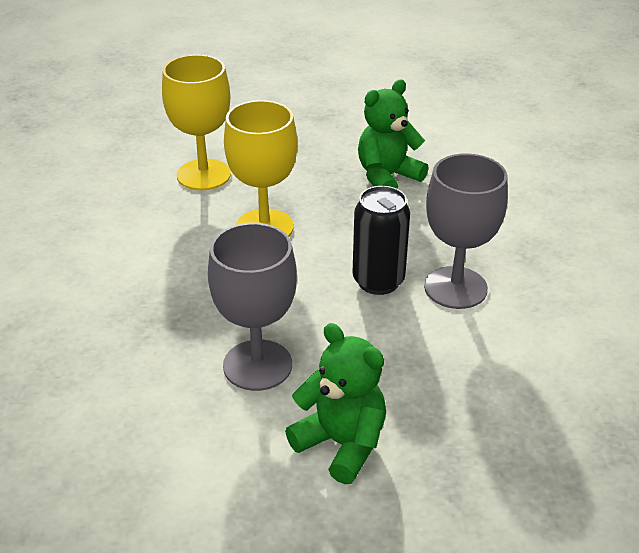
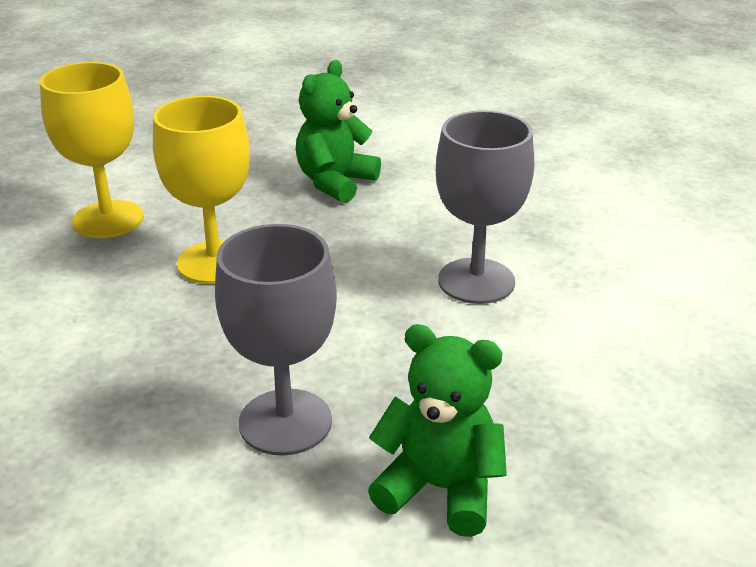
camera: 20 degrees left, 5 degrees down
(378, 281) = (384, 293): black can -> none

